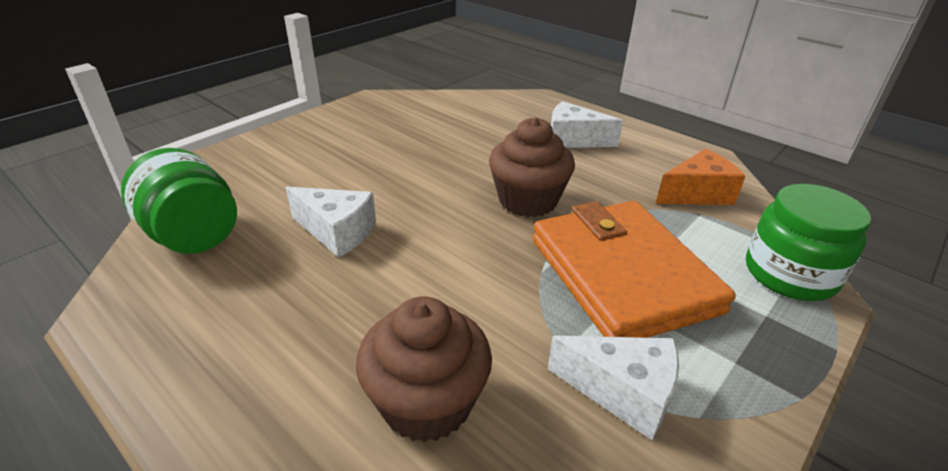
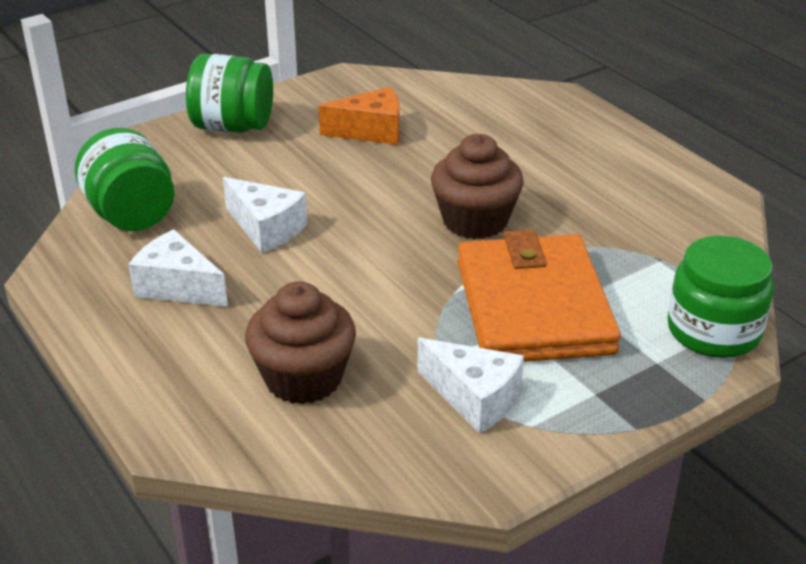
camera: 15 degrees right, 0 degrees up
(283, 144) = (232, 126): none -> green jar
(573, 140) = (566, 156): white cheese -> white cheese (178, 287)
(697, 194) = (674, 237): orange cheese -> orange cheese (371, 131)

